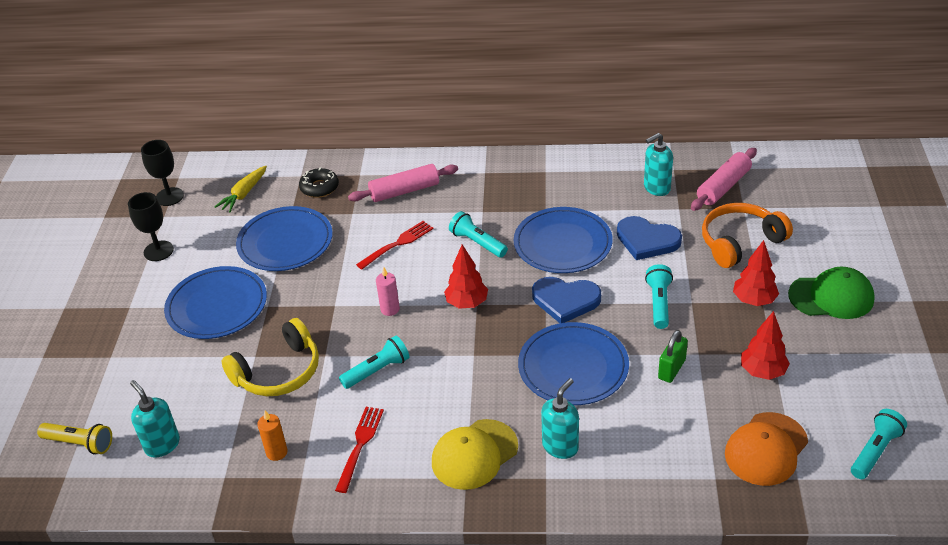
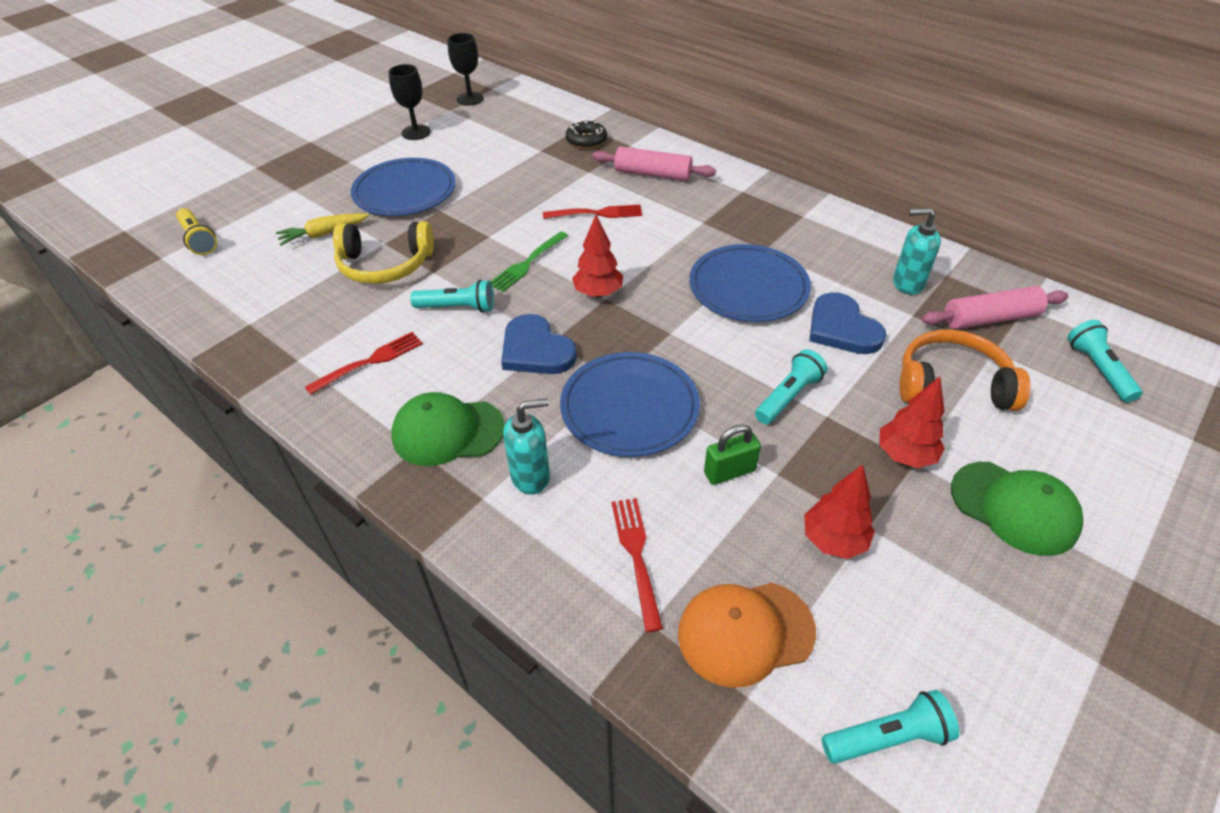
camera: 35 degrees right, 5 degrees up
(162, 445) = (243, 272): turquoise soap dispenser -> none
(244, 194) = (524, 120): yellow carrot -> yellow carrot (324, 234)
(277, 452) = (306, 328): orange candle -> none
(285, 242) = (510, 169): blue plate -> none
(390, 309) = (528, 263): pink candle -> green fork
(474, 454) = (448, 432): yellow cap -> green cap
(477, 243) = (667, 246): turquoise flashlight -> turquoise flashlight (1098, 369)
(565, 300) = (693, 340): blue heart -> blue heart (536, 350)
(671, 449) = (637, 557): none -> red fork

